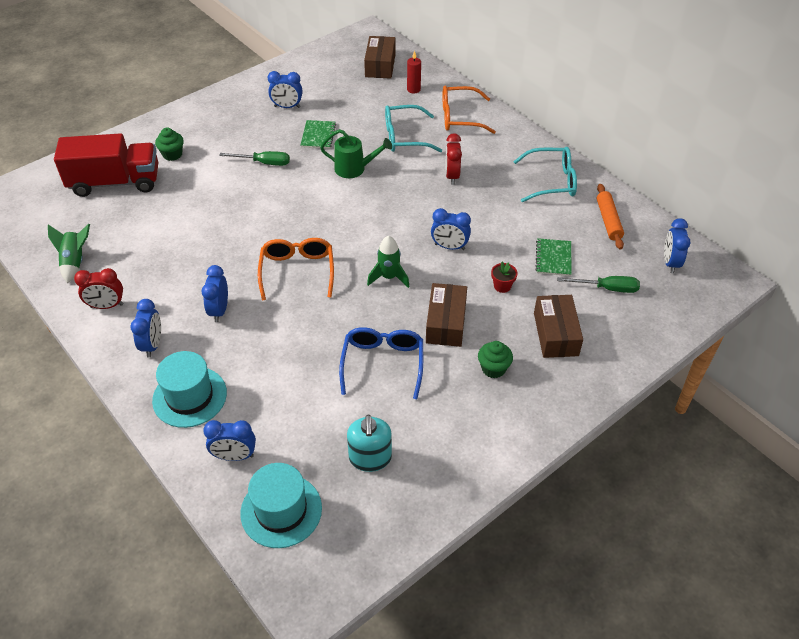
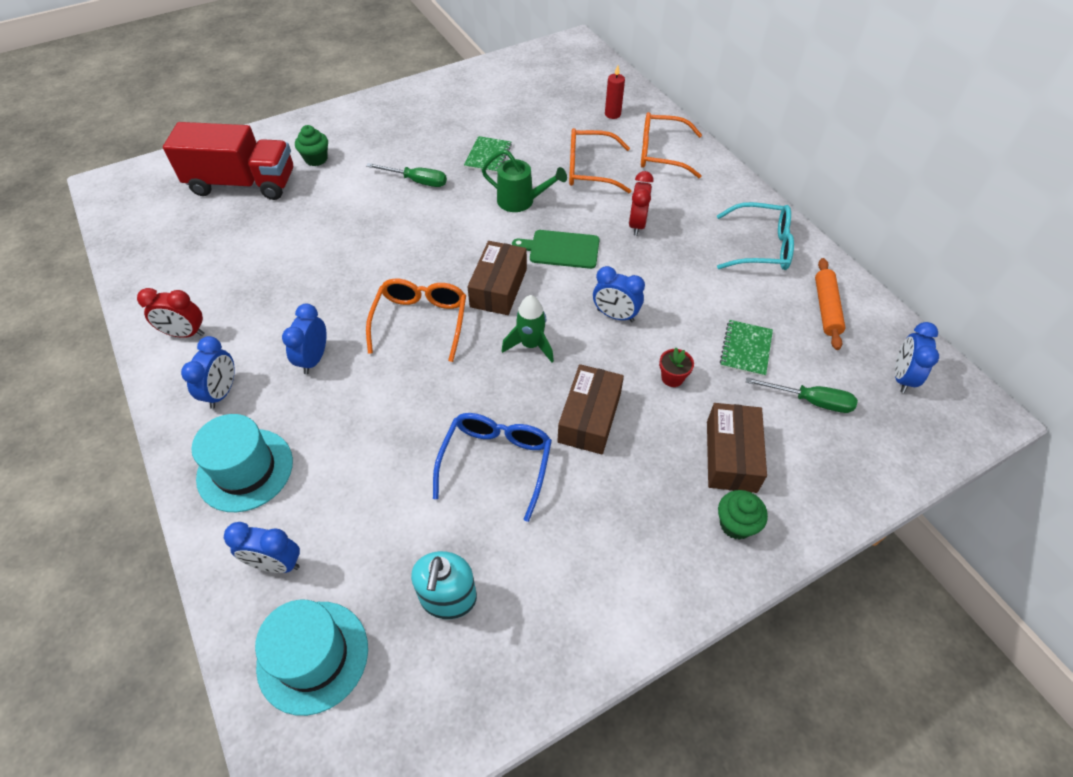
camera: 10 degrees right, 5 degrees up
(75, 262) = (167, 273): green rocket -> none
(287, 107) = (461, 118): blue clock -> none
(380, 65) = (579, 82): brown box -> brown box (498, 288)
(396, 202) = (561, 249): none -> green cutting board
(404, 137) = (589, 170): turquoise glasses -> orange glasses
(493, 368) = (639, 493): green cupcake -> green cupcake (736, 524)

